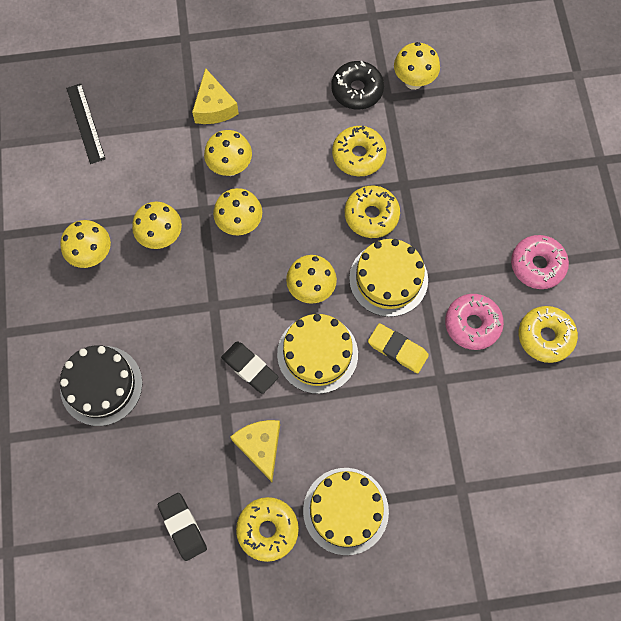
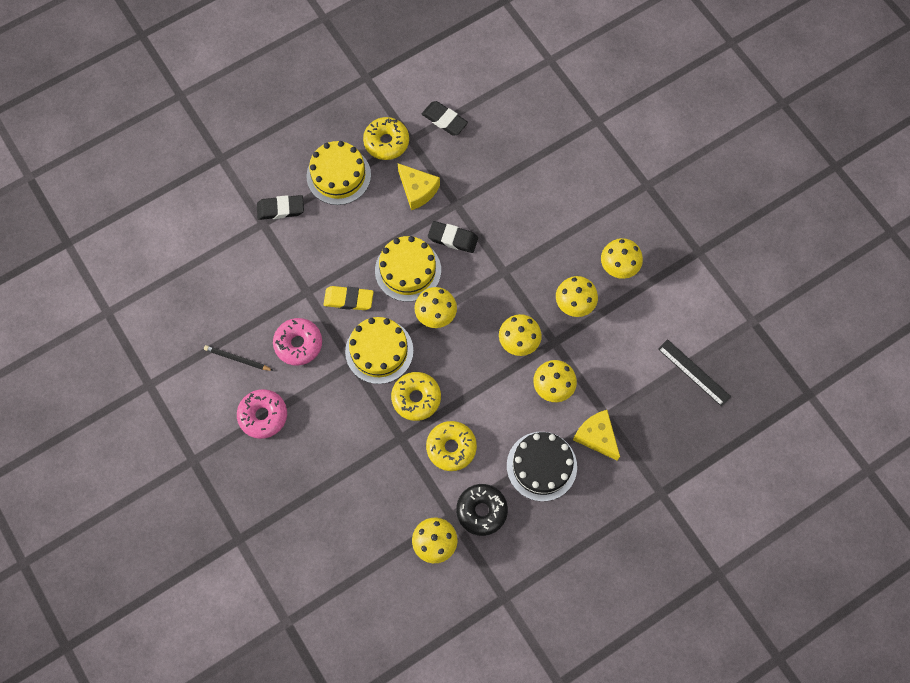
camera: 155 degrees right, 0 degrees up
(101, 385) = (553, 181): black cake -> black cake (541, 466)
(433, 497) = (280, 209): none -> black eraser
(545, 336) = (237, 359): yellow donut -> black pencil

